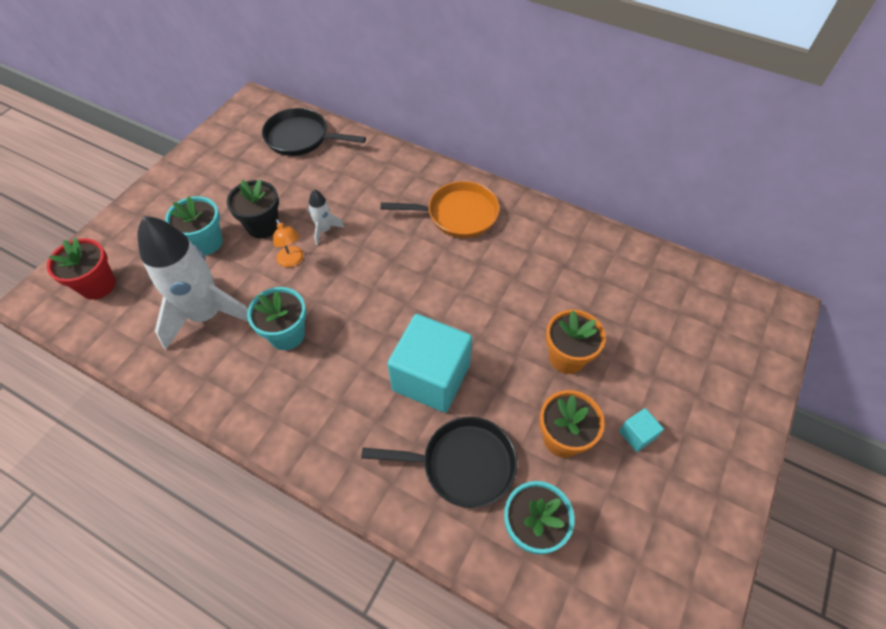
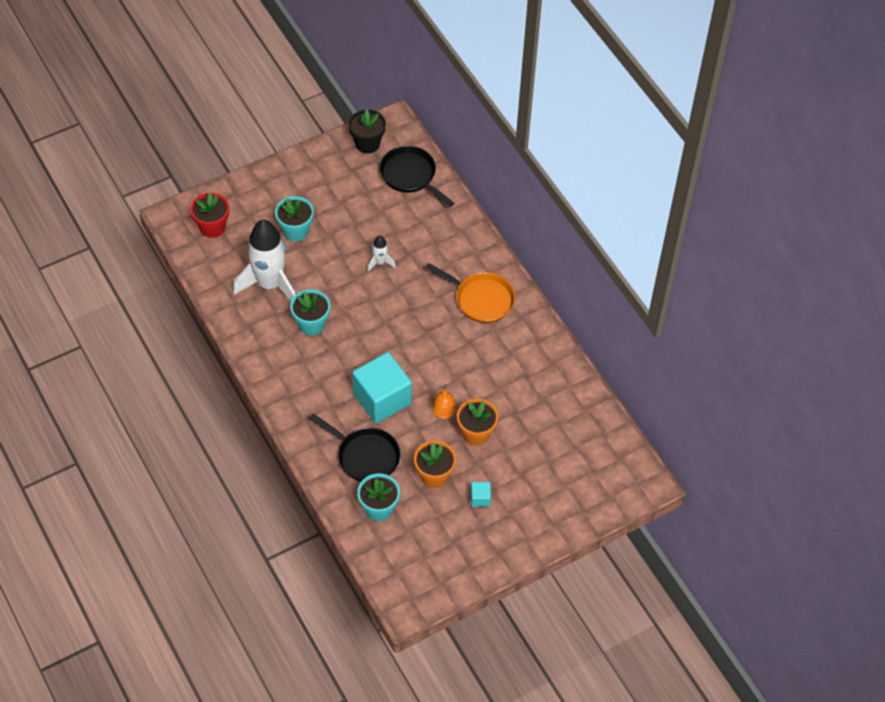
camera: 30 degrees right, 0 degrees up
(263, 226) = (340, 237): black flower pot -> black flower pot (367, 143)
(292, 261) = (344, 275): orange lamp -> orange lamp (443, 413)

